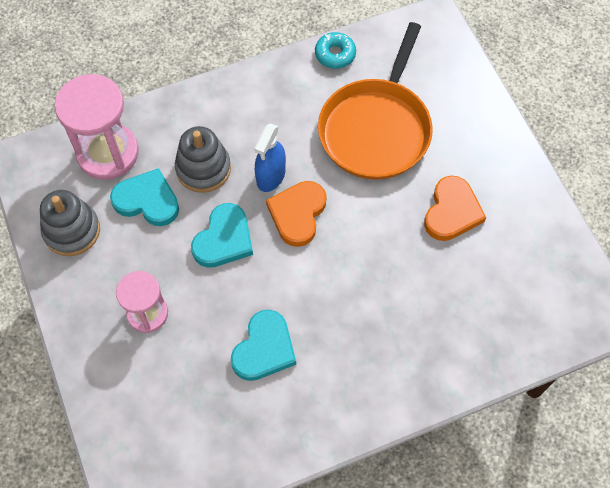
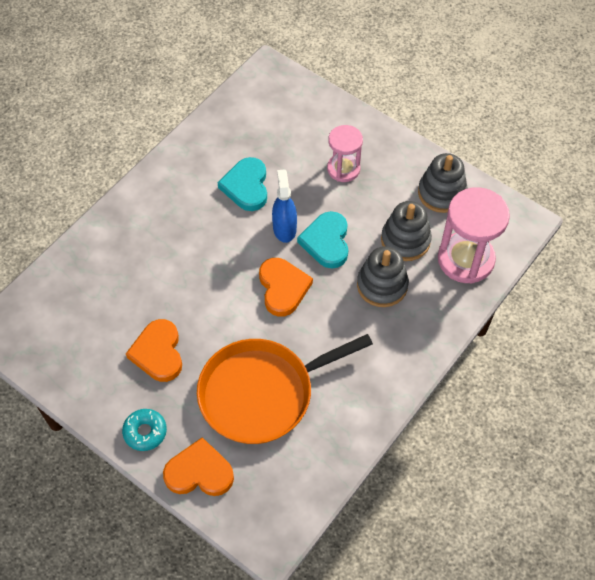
camera: 150 degrees right, 5 degrees down
(147, 200) = (405, 240): turquoise heart -> grey stacking toy
(271, 176) = (324, 307): blue spray bottle -> blue spray bottle (284, 228)
(335, 54) = (343, 449): turquoise donut -> turquoise donut (145, 432)
(376, 129) = (261, 393): orange pan -> orange pan turned 105 degrees counterclockwise
(464, 94) = (199, 472): none -> orange heart

